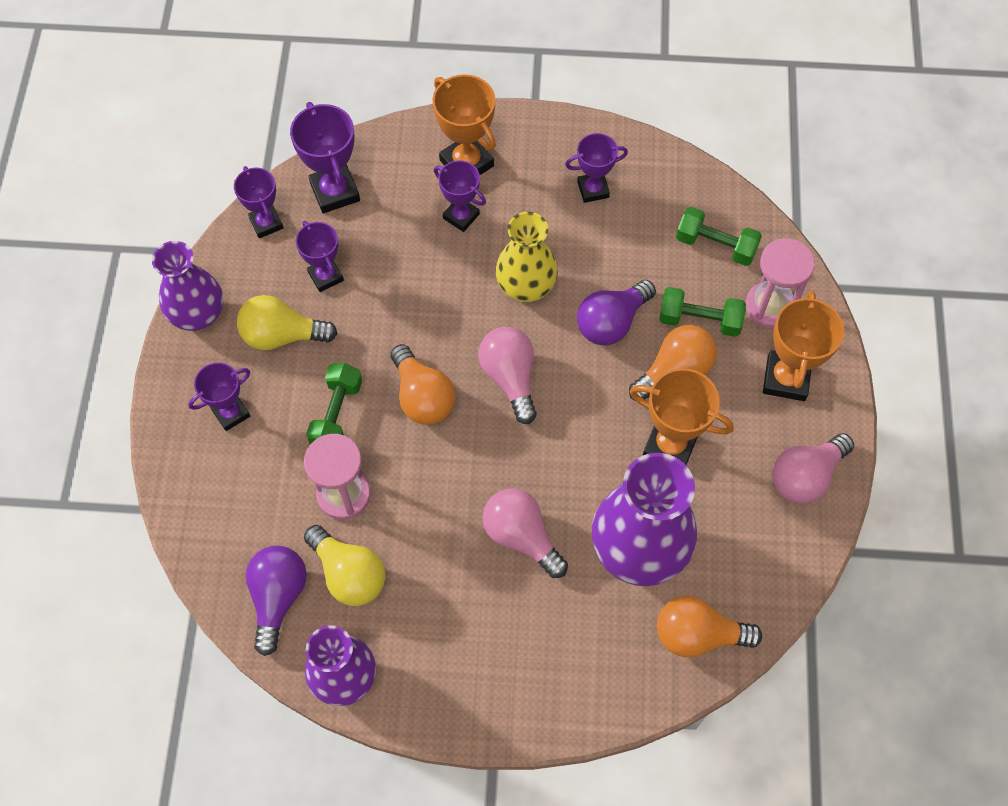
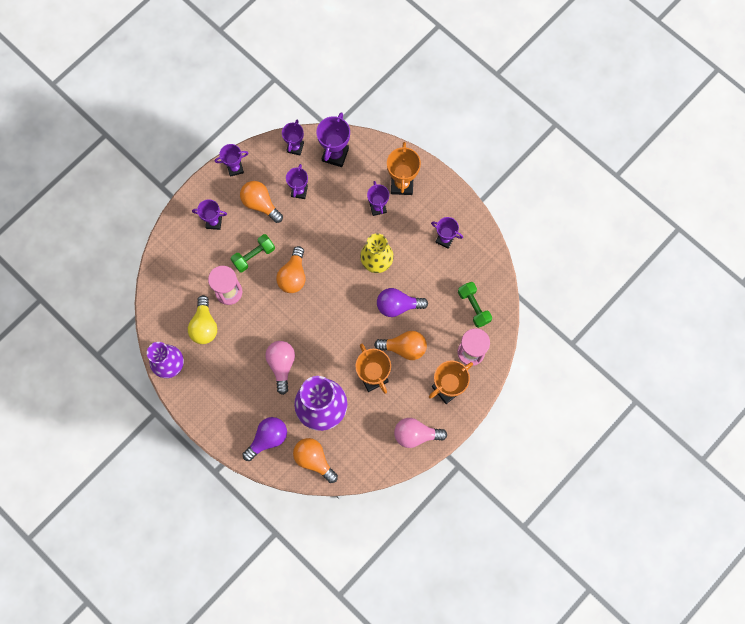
camera: 40 degrees right, 10 degrees up
(198, 314) = (235, 168): purple vase -> purple trophy
(278, 597) = (171, 313): purple light bulb -> purple light bulb (268, 439)
(282, 335) = (260, 204): yellow light bulb -> orange light bulb
(510, 377) = (335, 296): pink light bulb -> none
(699, 320) = (435, 334): green dumbbell -> none

